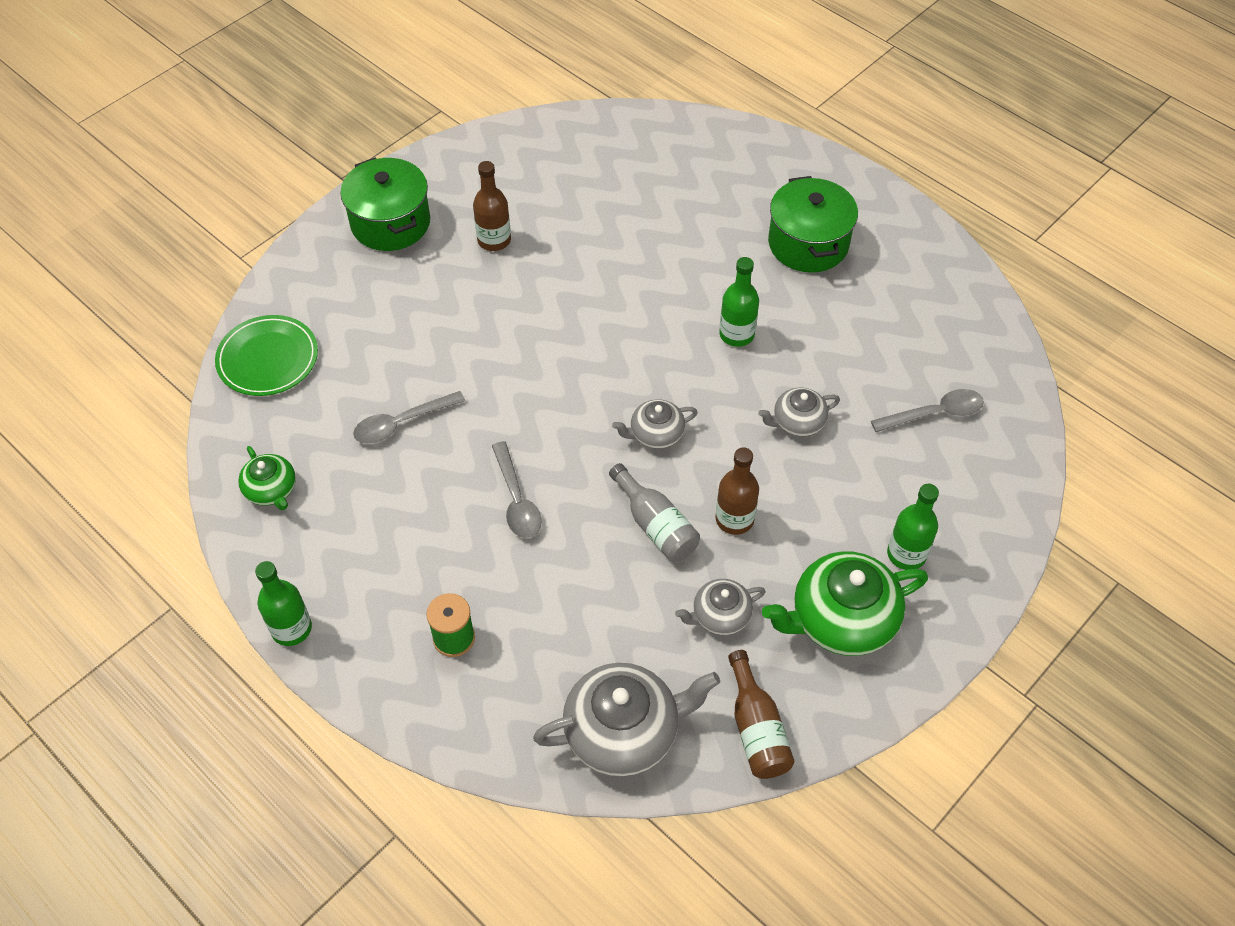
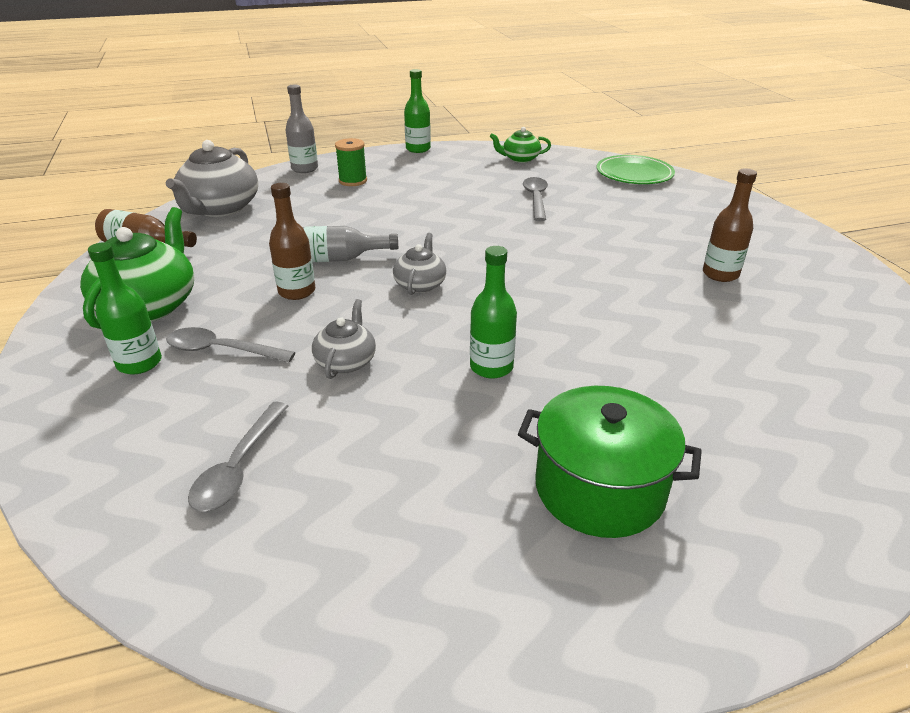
camera: 120 degrees right, 20 degrees down
(390, 223) = (766, 236): green pot -> none
(445, 726) = (304, 169): none -> grey bottle
(516, 500) = (426, 218): grey spoon -> grey spoon (222, 350)
(720, 615) = (235, 259): grey teapot -> none

